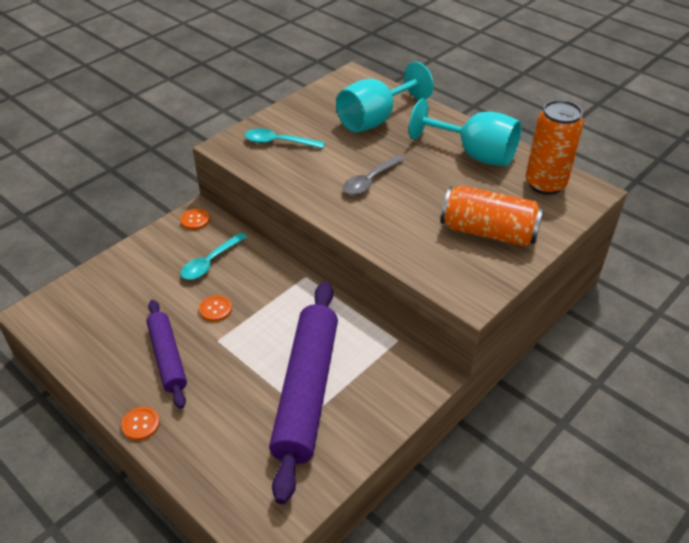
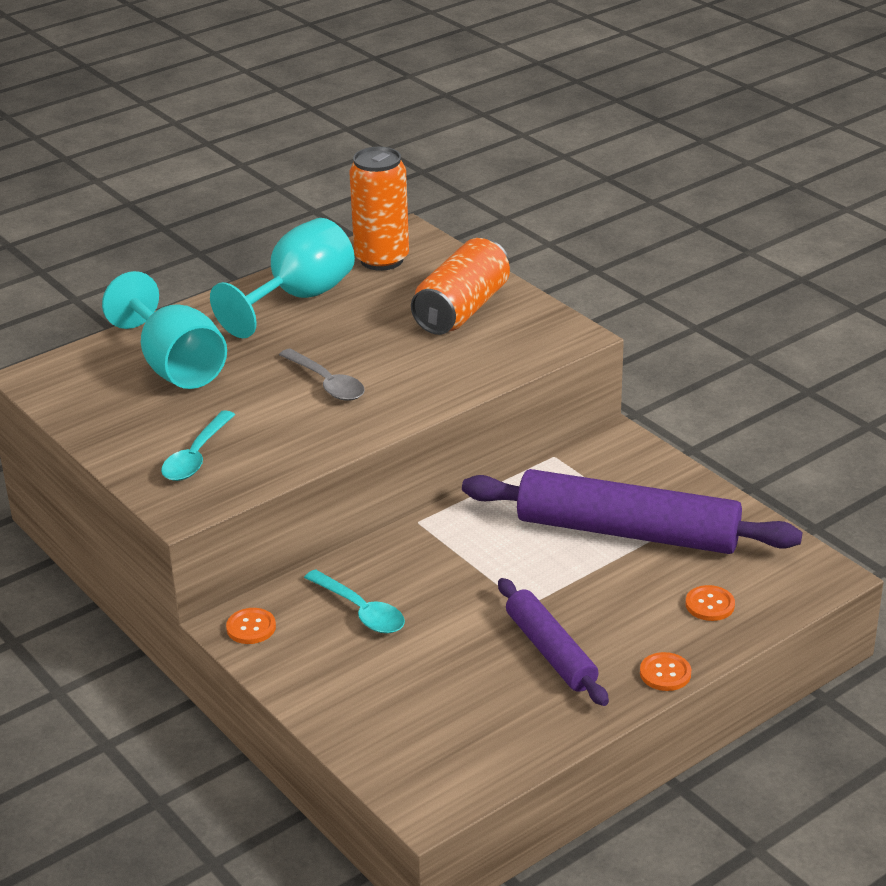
camera: 80 degrees left, 10 degrees down
(168, 358) = (551, 651): purple rolling pin -> purple rolling pin turned 75 degrees clockwise
(215, 309) = (465, 606): orange button -> orange button (710, 605)

